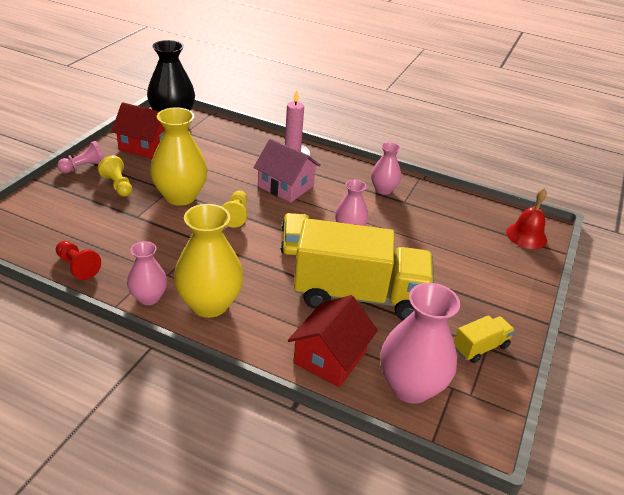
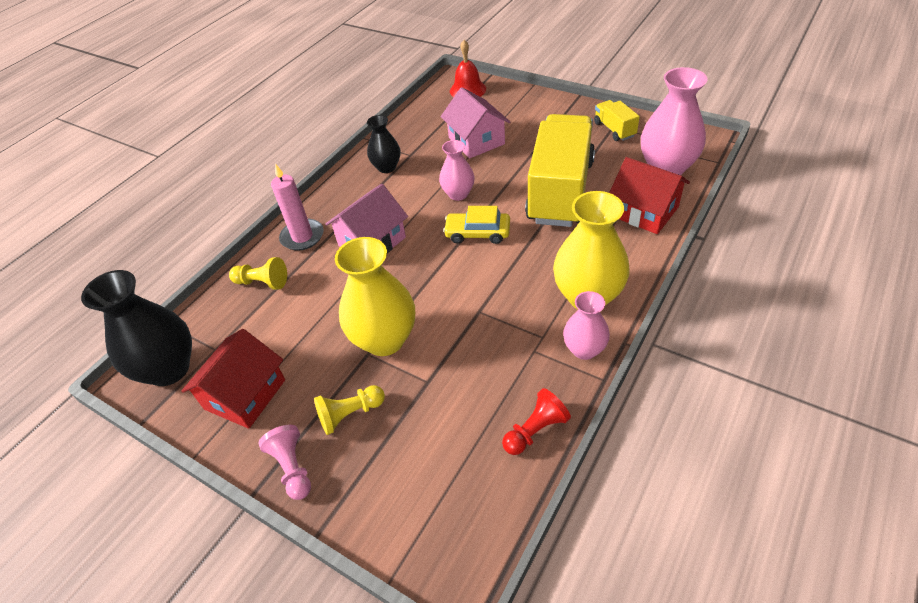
camera: 75 degrees left, 10 degrees up
(236, 215) = (428, 283): yellow pawn -> yellow pawn (262, 282)
(383, 189) = (387, 167): pink vase -> black vase
(435, 241) = (476, 140): none -> pink house

